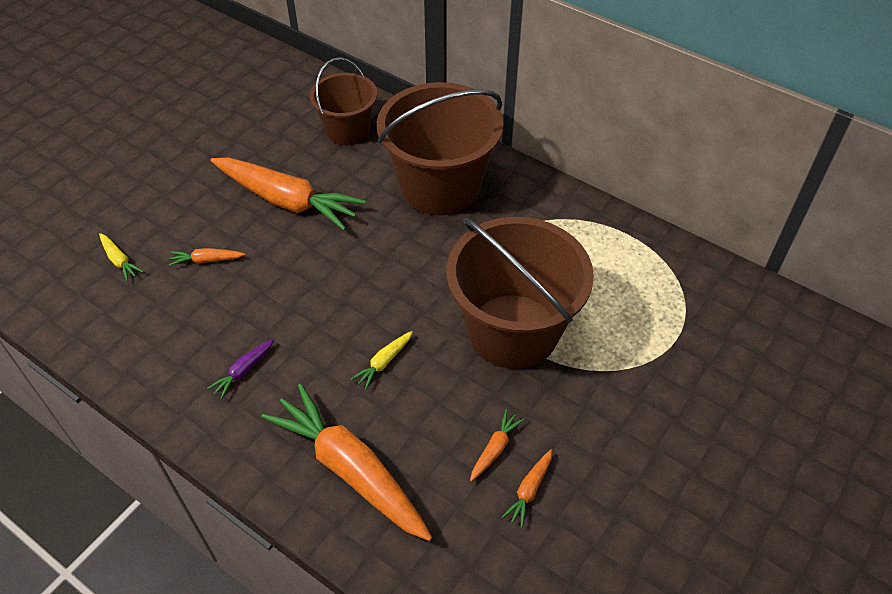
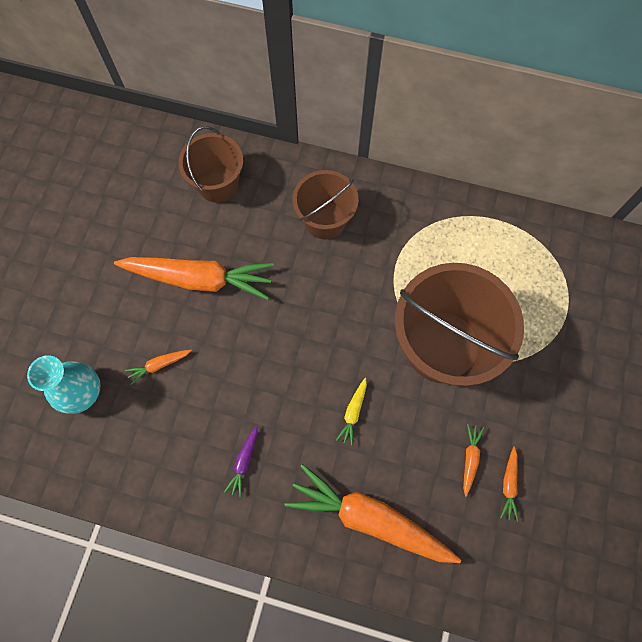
camera: 20 degrees left, 20 degrees up
(119, 260) = (82, 392): yellow carrot -> turquoise vase
(440, 186) = (325, 220): brown bucket -> brown bucket, size x0.58

